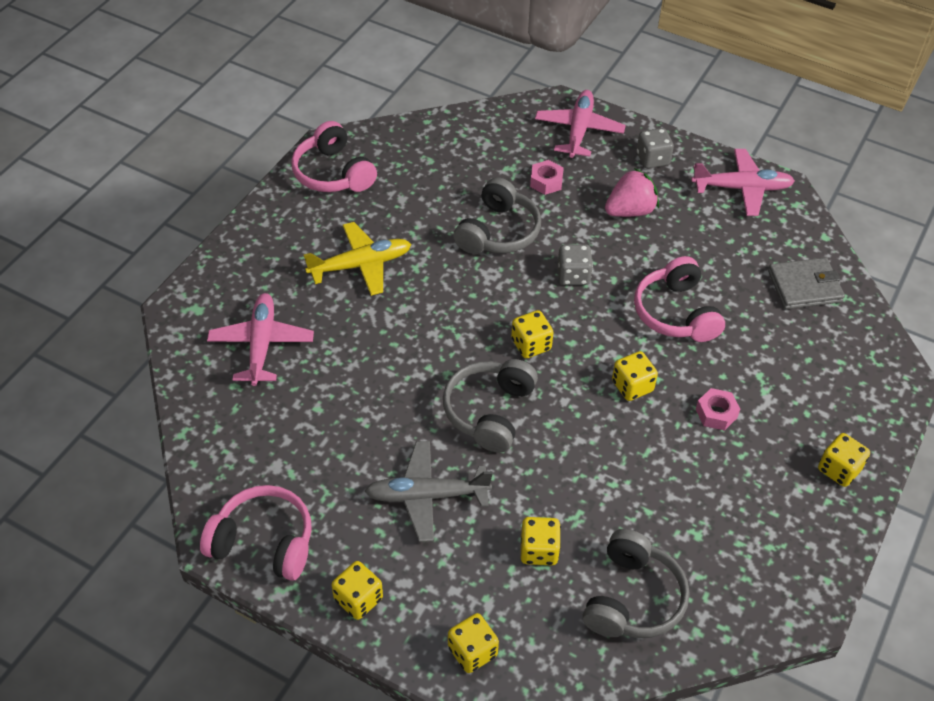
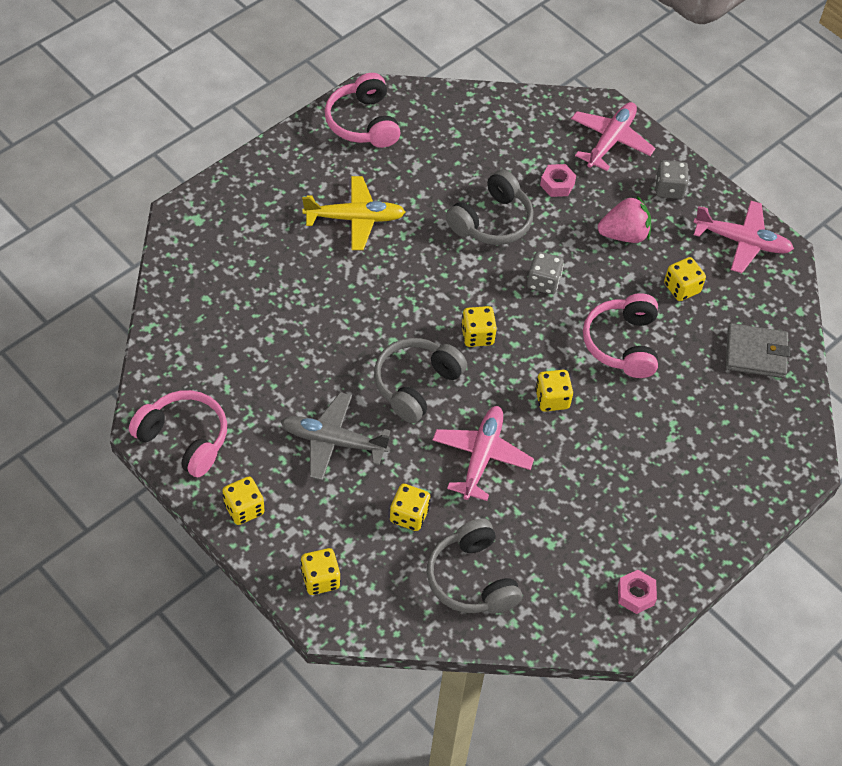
camera: 15 degrees right, 5 degrees up
(261, 344) = (242, 267): pink plane -> pink plane (481, 456)
(633, 598) = (471, 578): grey headphones -> grey headphones turned 120 degrees clockwise
(716, 413) = (616, 445): pink nut -> pink nut (635, 595)
(839, 469) = (704, 527): yellow dice -> yellow dice (681, 288)

